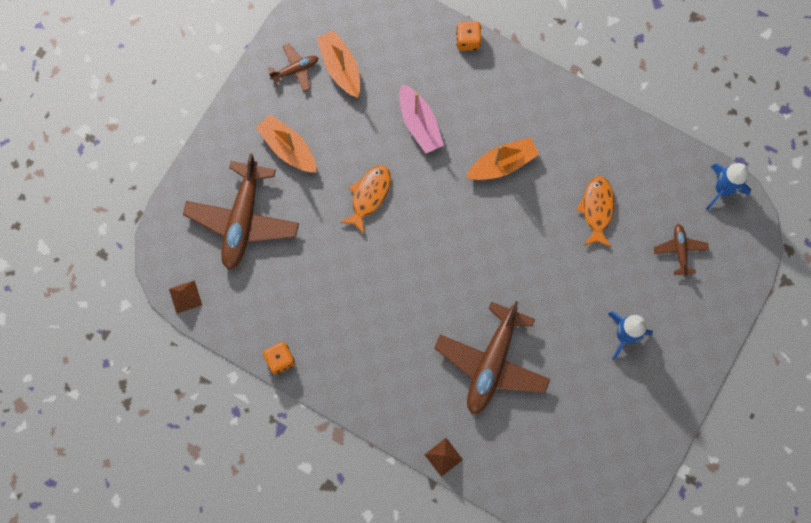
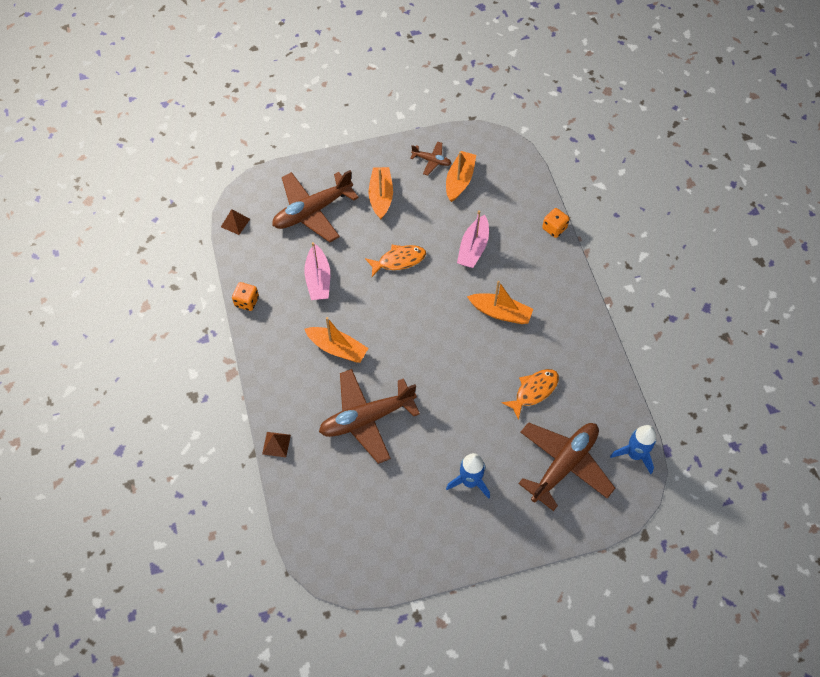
camera: 45 degrees right, 15 degrees down
(319, 279) = (318, 279): none -> pink boat
(403, 326) = (337, 348): none -> orange boat
(680, 250) = (564, 465): brown plane -> brown plane, size x2.11

